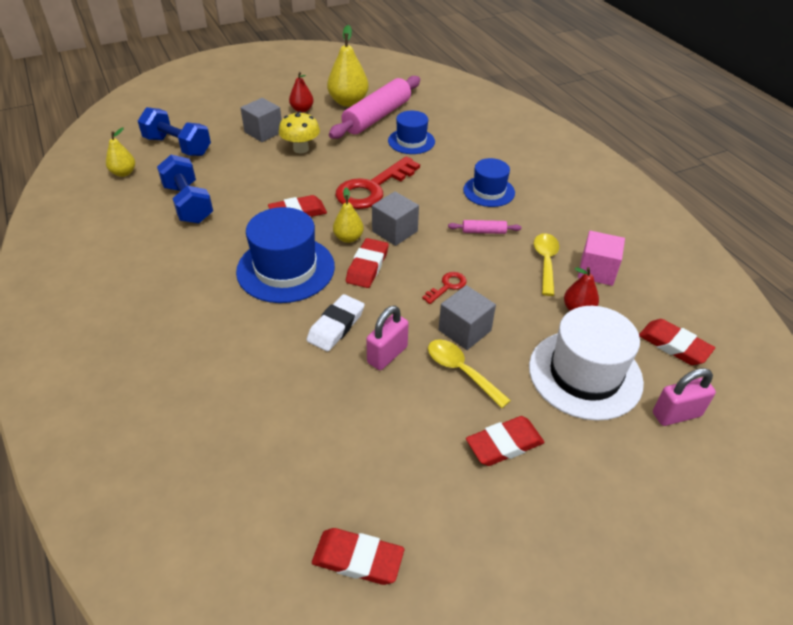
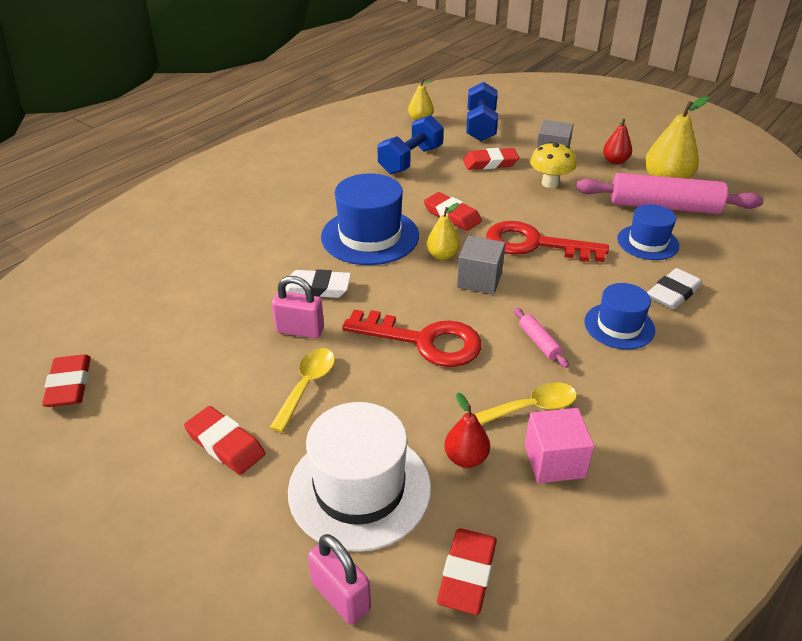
camera: 65 degrees right, 5 degrees down
(367, 266) = (411, 280): red eraser -> red eraser (490, 163)
(447, 286) = (424, 341): red key -> red key, size x2.22
(464, 330) = (366, 372): grey cube -> none
(471, 156) = (673, 293): none -> white eraser

